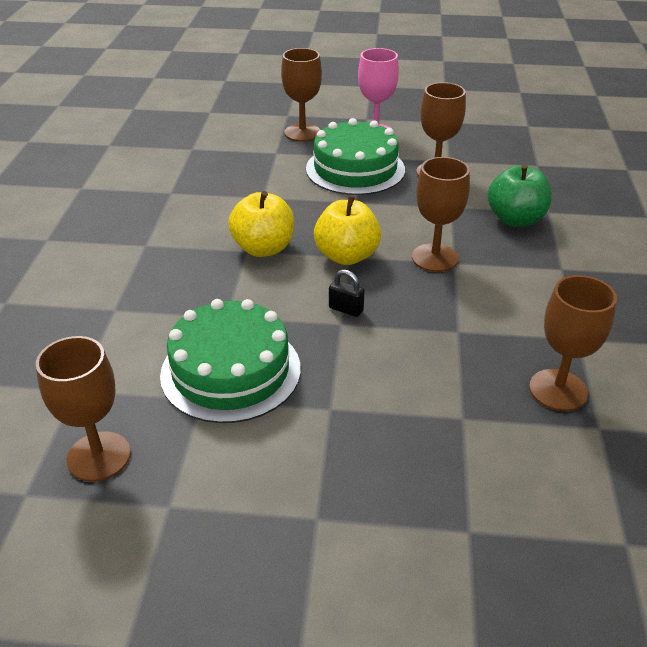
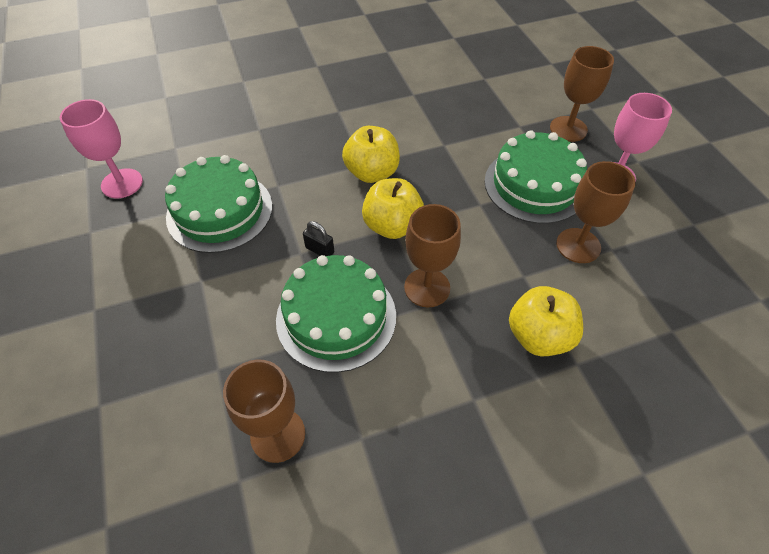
camera: 65 degrees right, 15 degrees up
(99, 456) = (122, 183): brown goblet -> pink goblet
(346, 309) = (319, 250): black padlock -> black padlock turned 60 degrees counterclockwise
(439, 320) = (336, 317): none -> green cake
(515, 219) = (539, 336): green apple -> yellow apple

